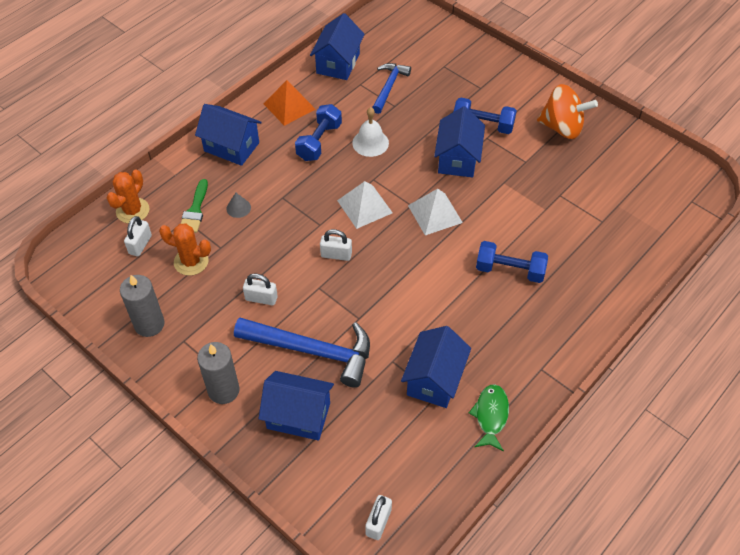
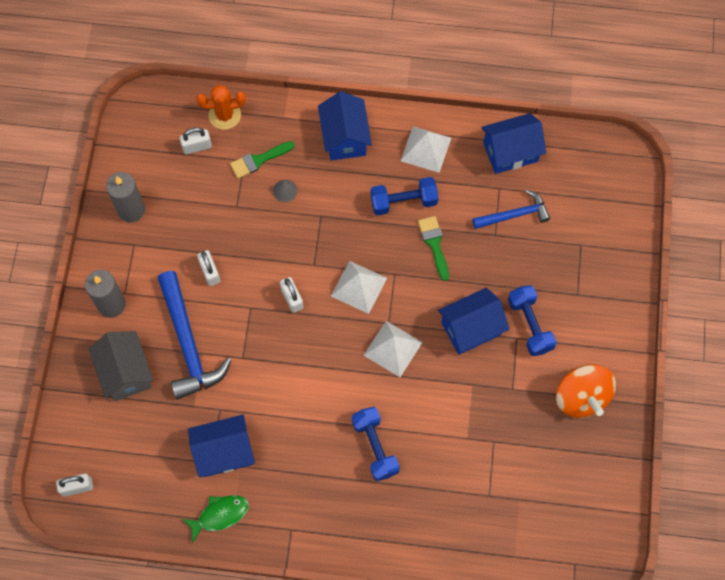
camera: 55 degrees right, 15 degrees up
(191, 261) = (207, 195): orange cactus -> none
(289, 106) = (425, 149): orange pyramid -> white pyramid
(298, 415) = (126, 372): blue house -> grey house
(370, 143) = (434, 244): white bell -> green brush

